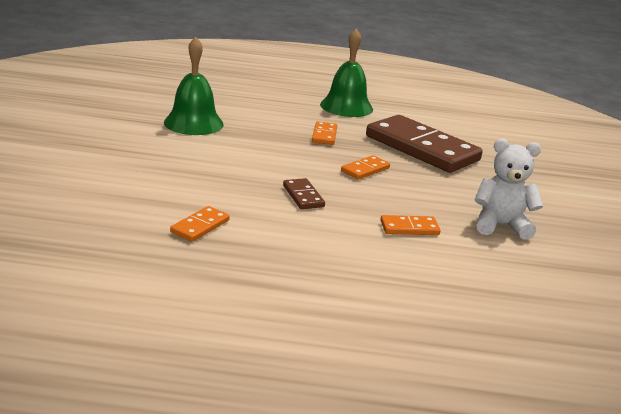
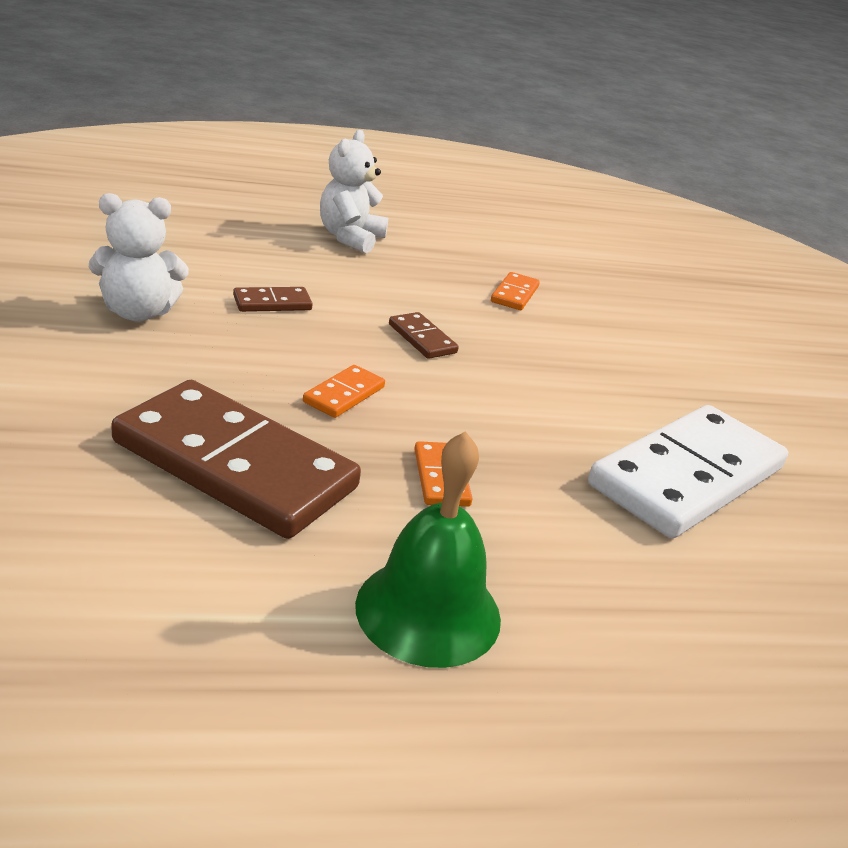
camera: 165 degrees right, 5 degrees up
(193, 123) = (687, 477): green bell -> white domino
(333, 297) = (350, 238): none -> white teddy bear
(409, 228) = (272, 303): orange domino -> brown domino

